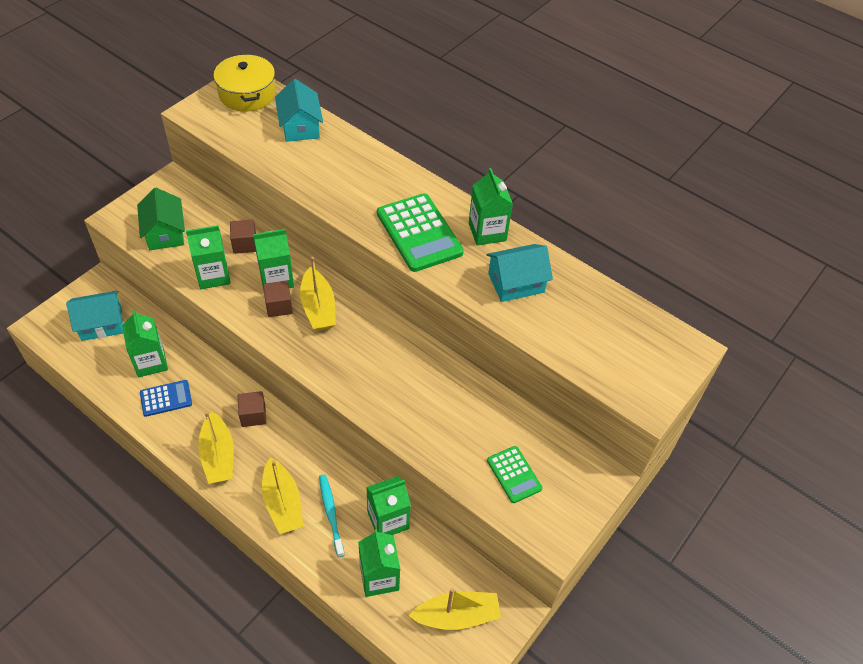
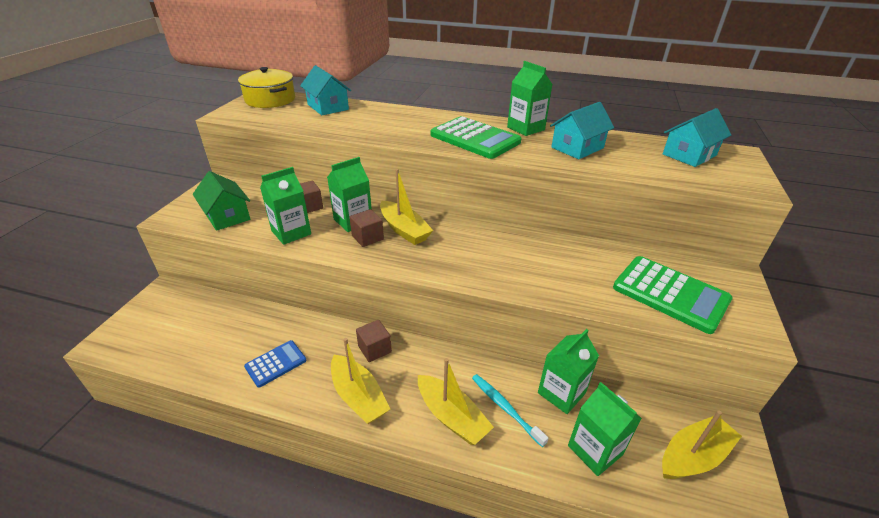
camera: 20 degrees left, 15 degrees down
(101, 324) = (177, 322): turquoise house -> turquoise house (689, 155)
(151, 362) = (245, 338): green carton -> none
(514, 474) = (670, 294): green calculator -> green calculator, size x1.80

